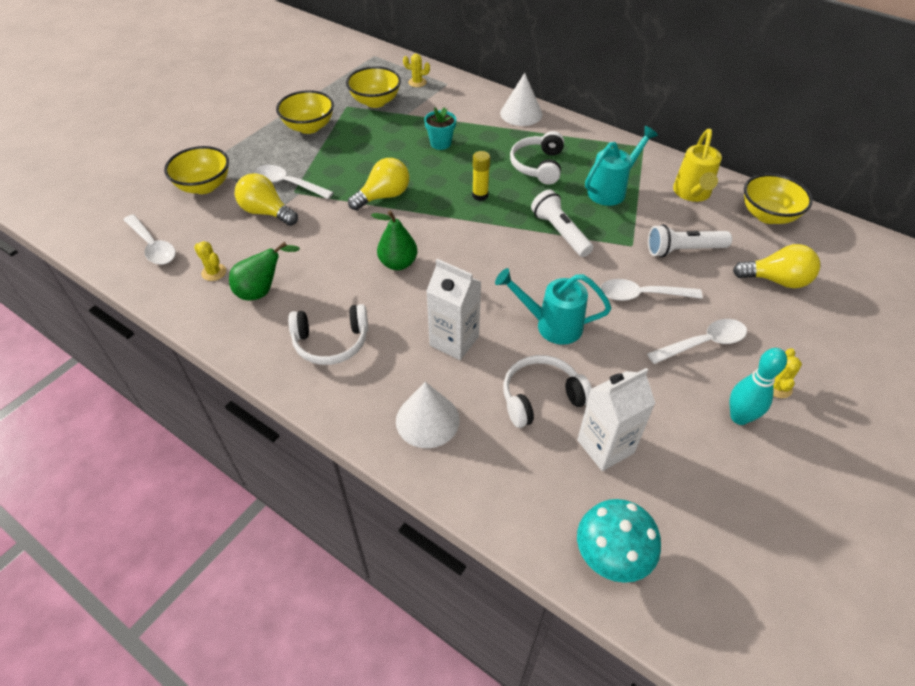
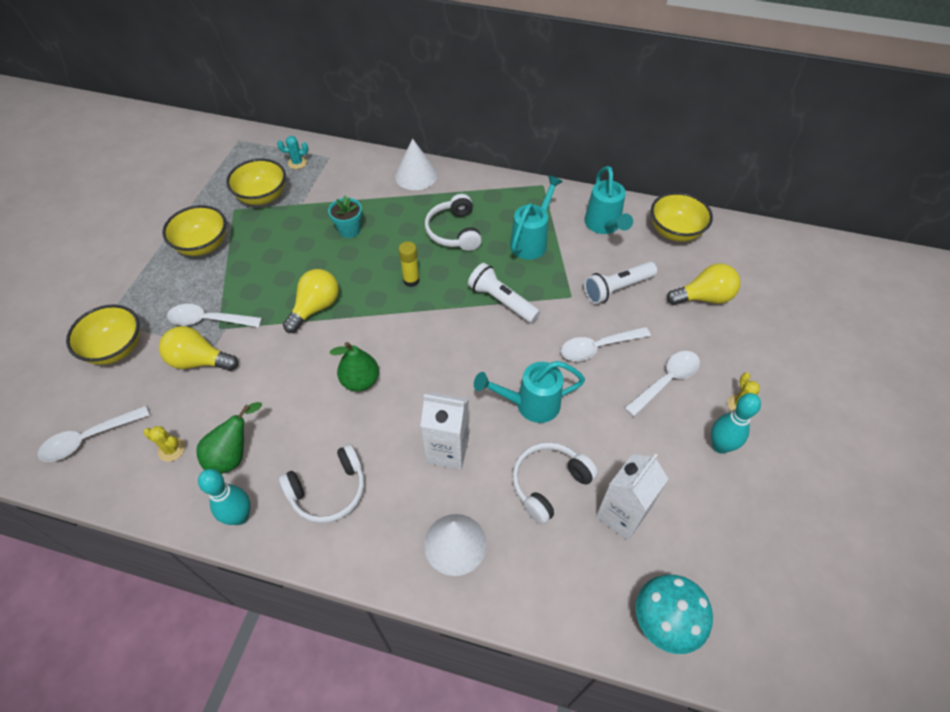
camera: 20 degrees left, 5 degrees up
(153, 246) = (89, 439): white spoon -> white spoon turned 120 degrees clockwise
(246, 339) = (240, 516): none -> turquoise bowling pin
(417, 82) = (297, 162): yellow cactus -> turquoise cactus
(692, 194) = (604, 226): yellow watering can -> turquoise watering can

